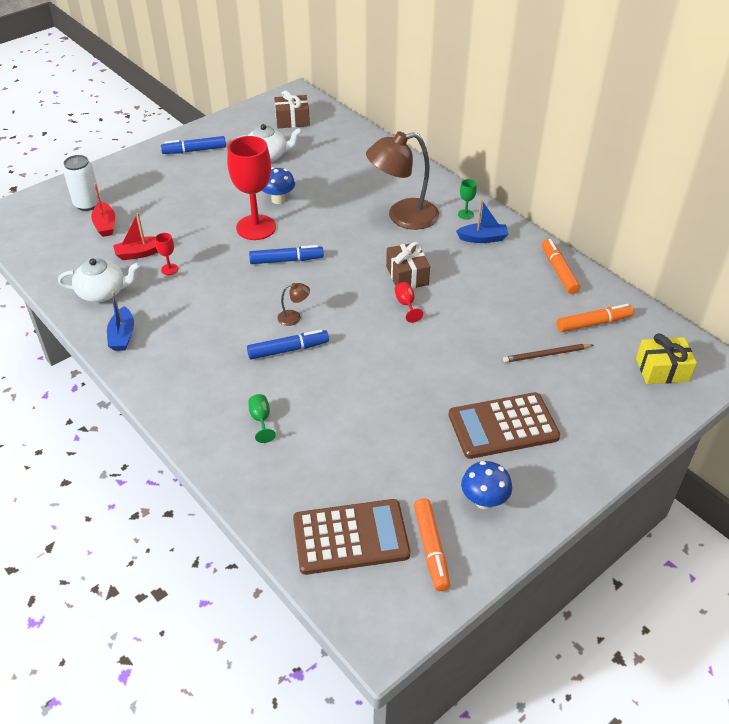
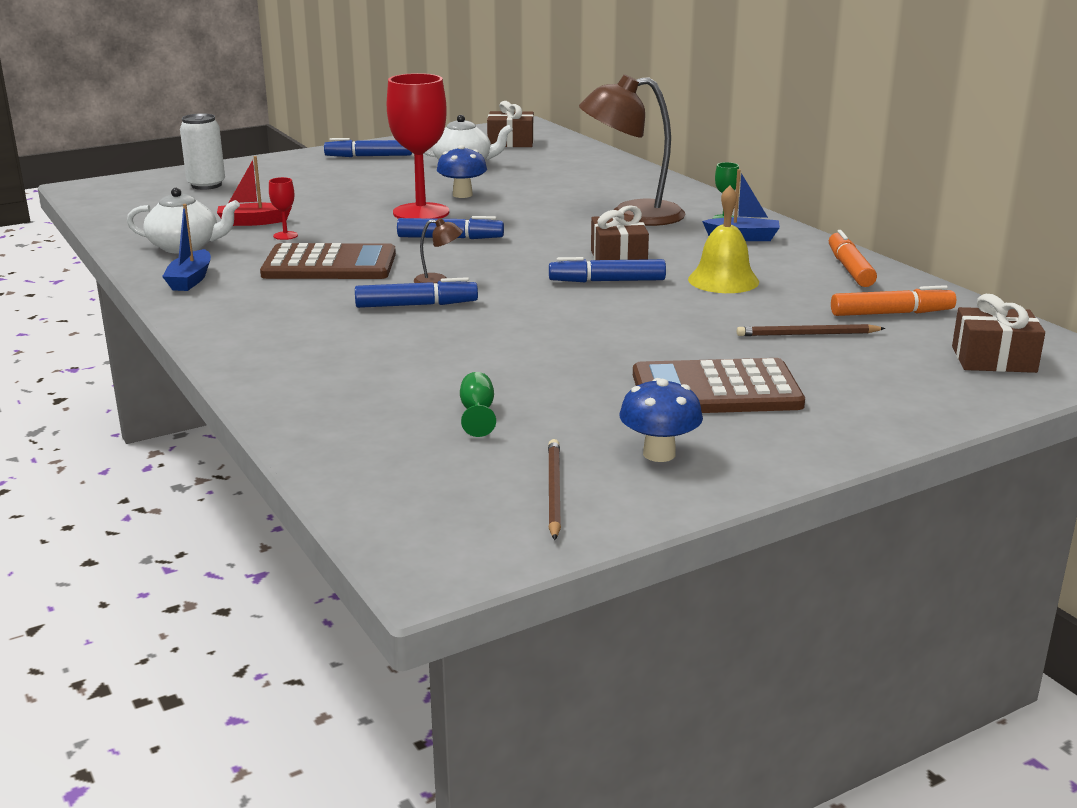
camera: 10 degrees right, 20 degrees down
(105, 225) = (220, 200): red boat -> none
(261, 420) = (346, 358): green goblet -> green goblet (477, 413)
(350, 537) = (429, 469): brown calculator -> brown calculator (329, 265)
(406, 304) = (607, 281): red goblet -> blue marker
(431, 548) = (554, 491): orange marker -> brown pencil
(481, 295) = (723, 280): none -> yellow bell
(662, 370) = (993, 359): yellow gift -> brown gift

